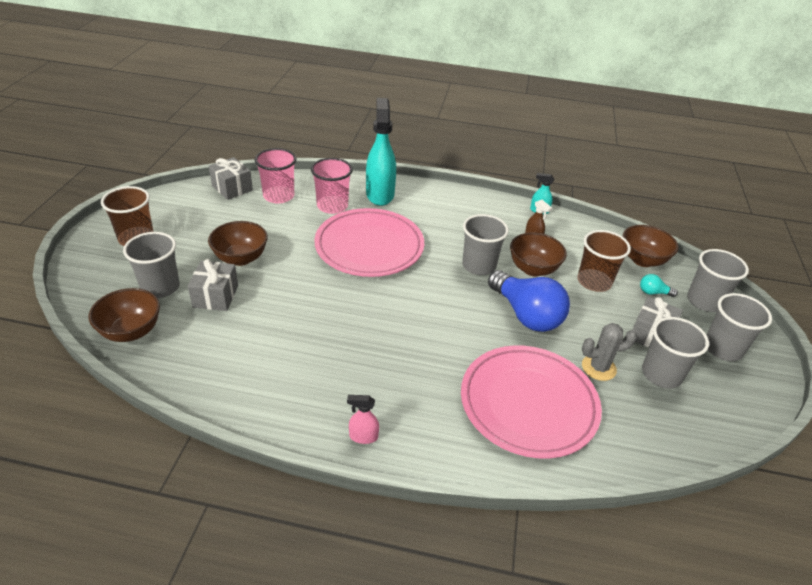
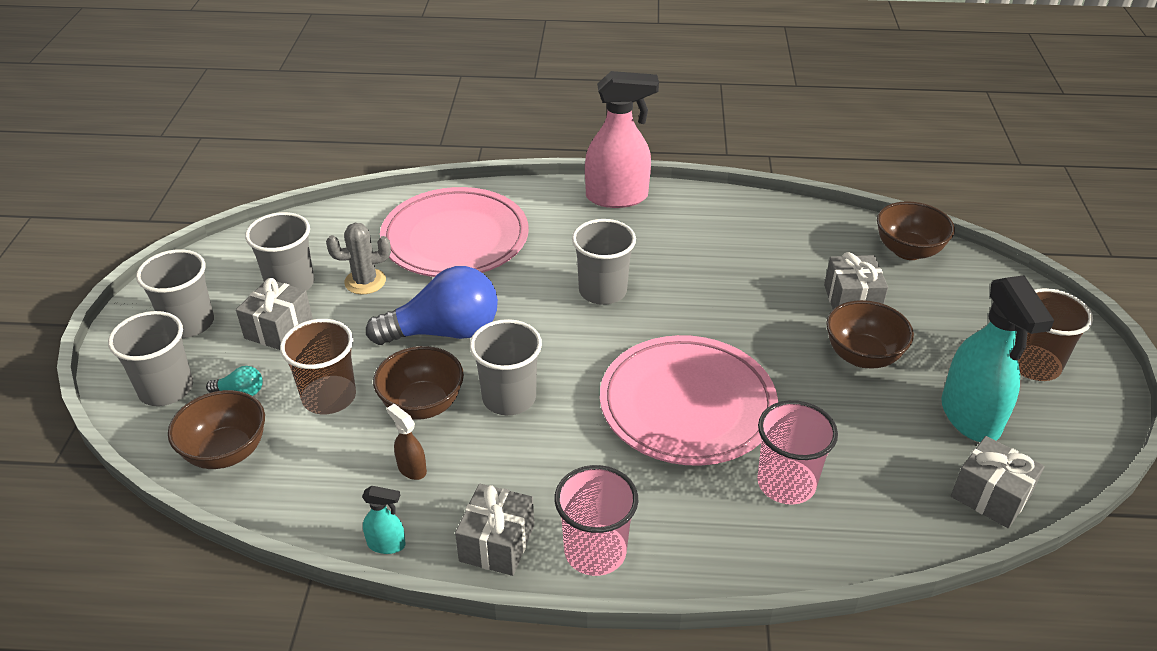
camera: 175 degrees right, 0 degrees up
(160, 287) = (927, 301): grey cup -> grey cup (602, 291)
(278, 196) = (894, 491): pink cup -> pink cup (595, 551)
(363, 436) = (617, 197): pink spray bottle -> pink spray bottle, size x2.28
(380, 194) = (711, 532): turquoise spray bottle -> turquoise spray bottle (970, 417)
(485, 204) = (497, 543): none -> grey gift
(526, 315) = (444, 332): blue light bulb -> blue light bulb turned 120 degrees clockwise

